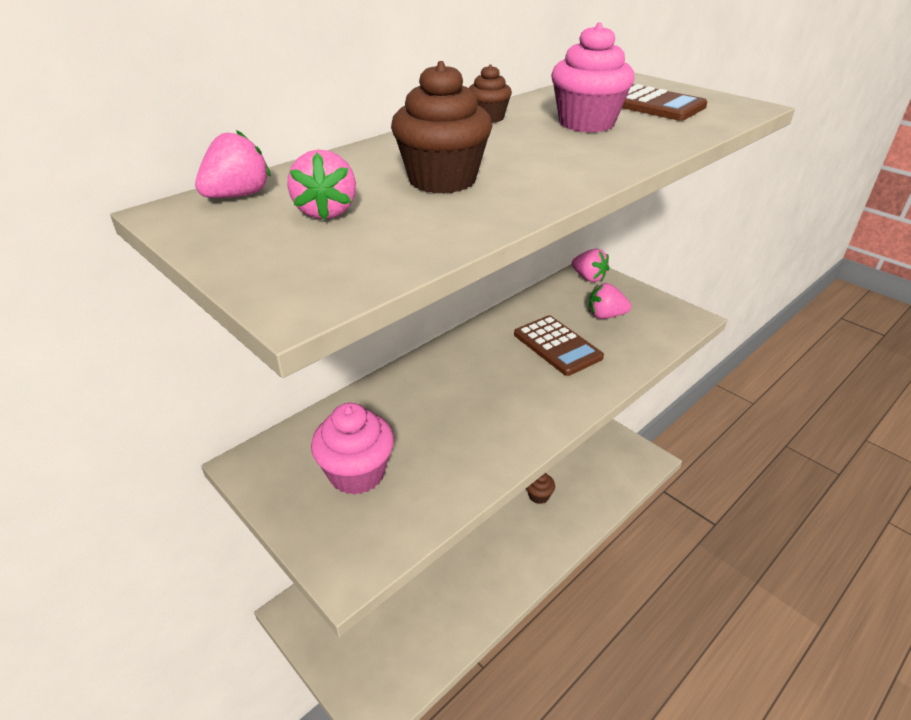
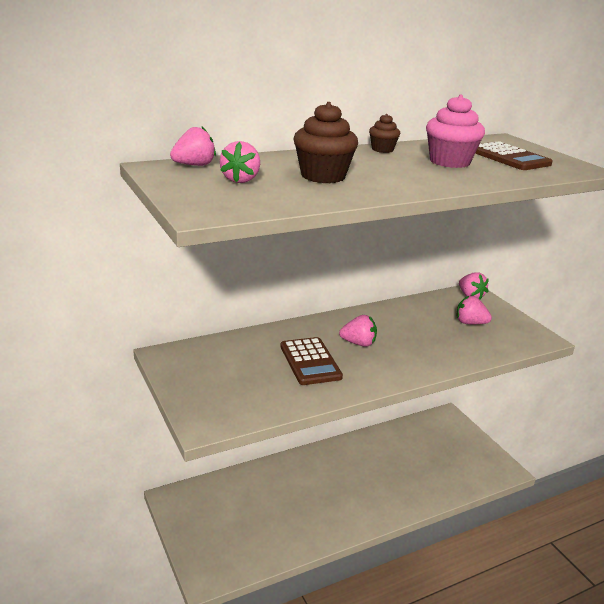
camera: 15 degrees right, 10 degrees down
(357, 473) = (233, 376): pink cupcake -> none
(493, 378) = (358, 343): none -> pink strawberry
(538, 496) = (395, 472): brown cupcake -> none
(557, 346) = (419, 334): brown calculator -> brown calculator (310, 362)

